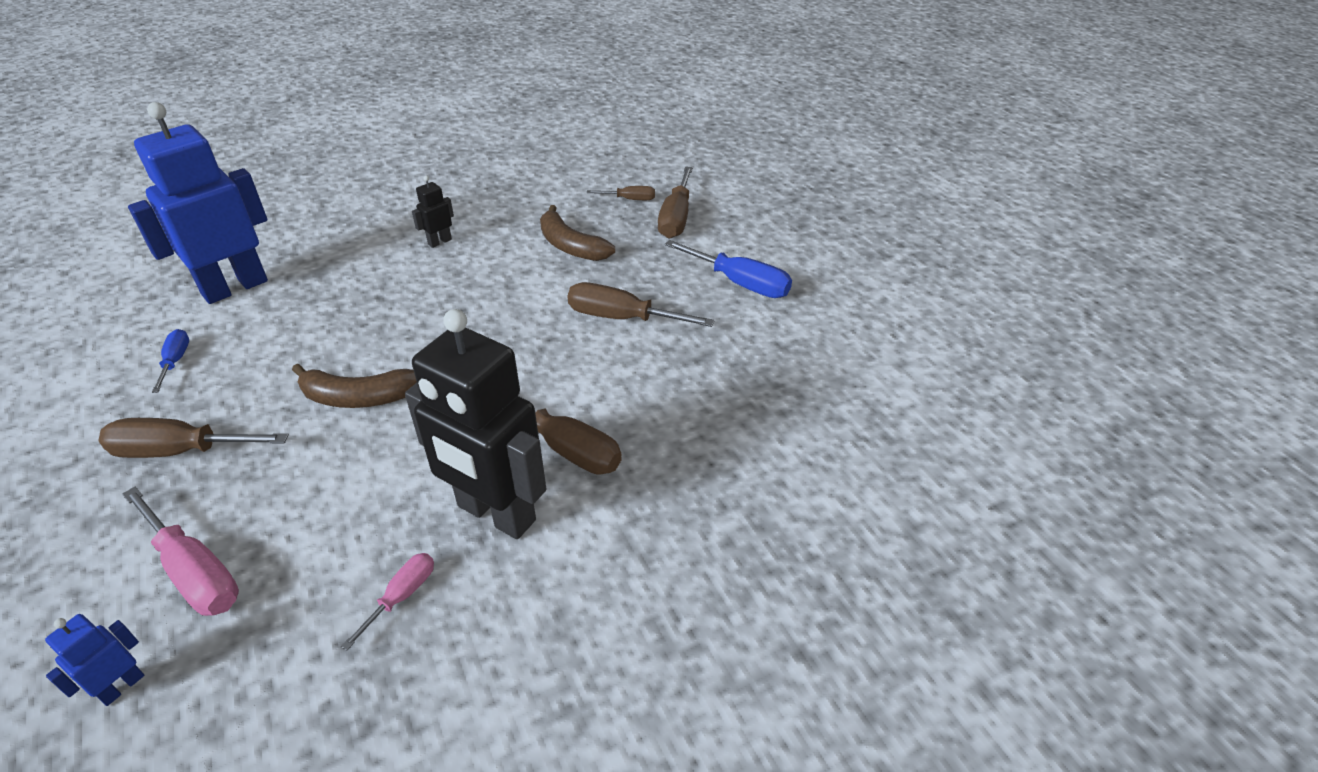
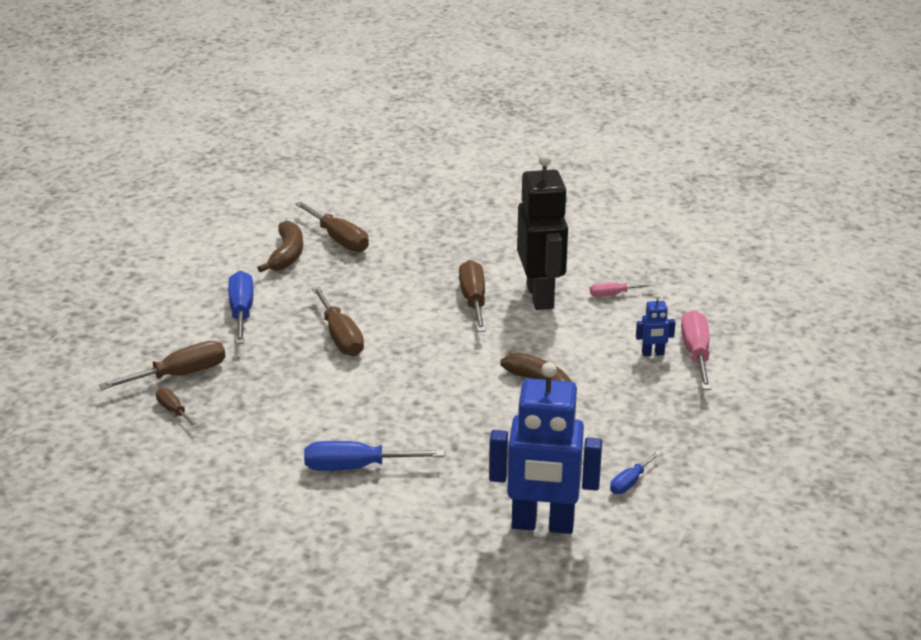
camera: 130 degrees left, 10 degrees down
(122, 686) = (751, 331): blue robot -> blue robot (653, 353)
(180, 451) = (666, 417): brown screwdriver -> brown screwdriver (339, 239)
(439, 242) = (356, 467): black robot -> blue screwdriver
(571, 246) = (281, 401): brown banana -> brown banana (287, 255)

